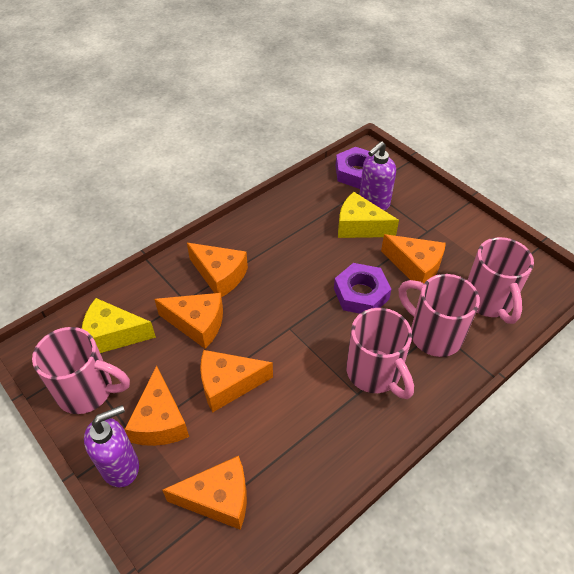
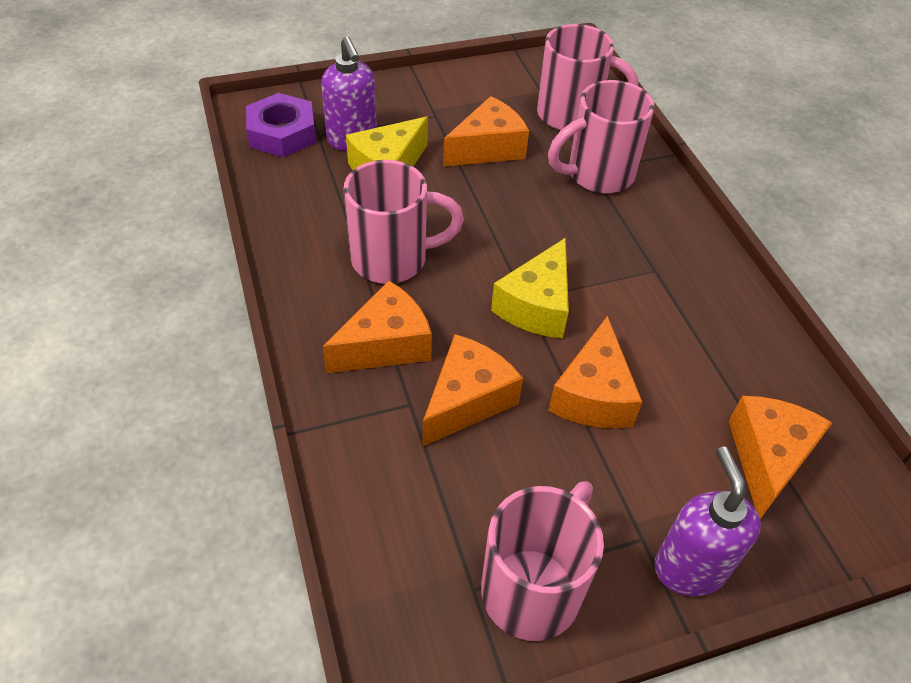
camera: 70 degrees left, 0 degrees up
(113, 335) = (433, 522): yellow cheese -> yellow cheese (536, 306)
(160, 421) = (626, 495): orange cheese -> none
(361, 294) = (504, 210): purple nut -> none
(375, 373) = (632, 244): pink mug -> pink mug (393, 259)

